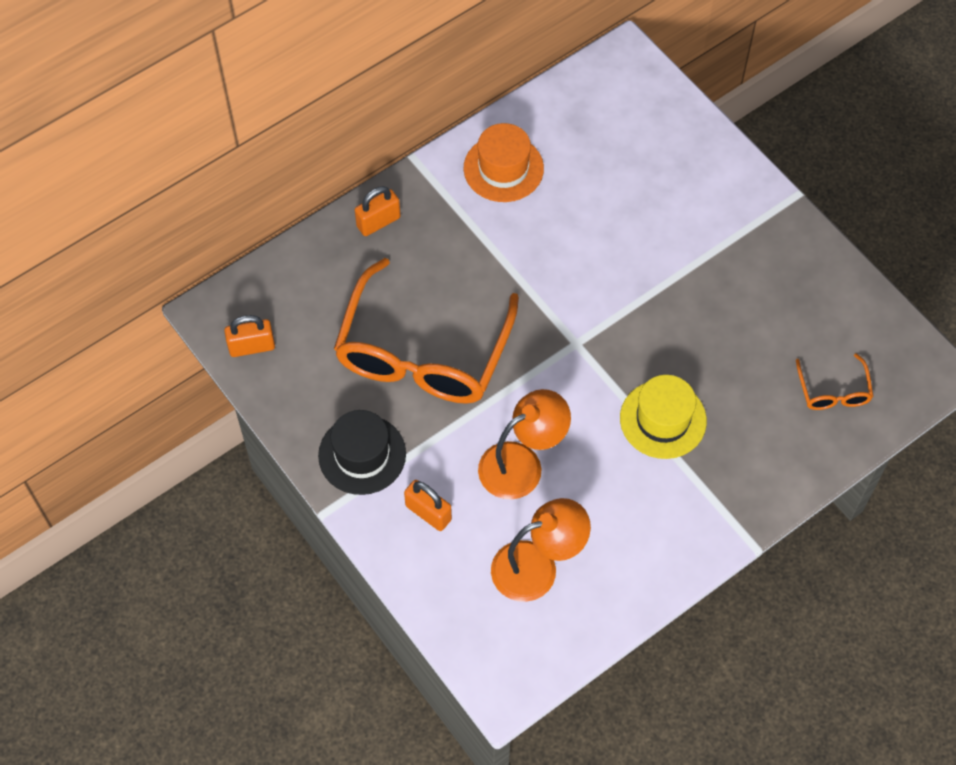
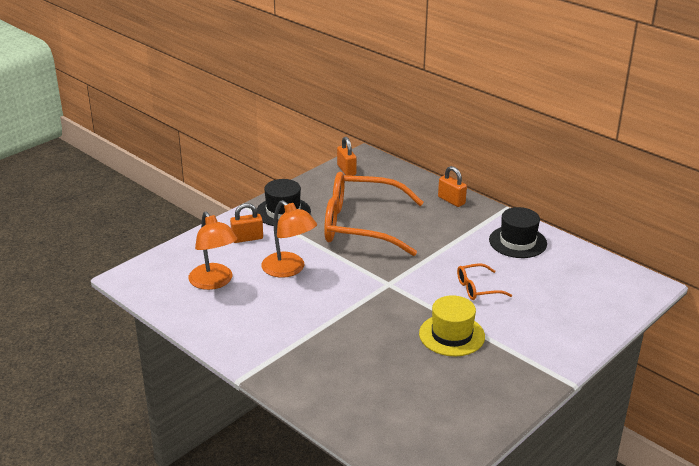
camera: 80 degrees right, 30 degrees down
(428, 513) = (247, 238): orange padlock -> orange padlock turned 45 degrees clockwise
(503, 168) = (517, 242): orange hat -> black hat
(663, 419) = (338, 327): yellow hat -> yellow hat (451, 335)
(833, 391) = (387, 414): orange glasses -> orange glasses (477, 288)

